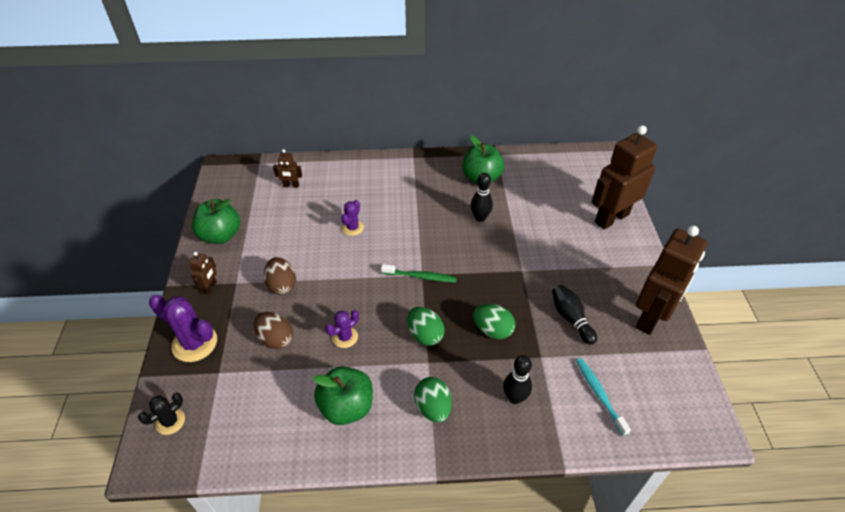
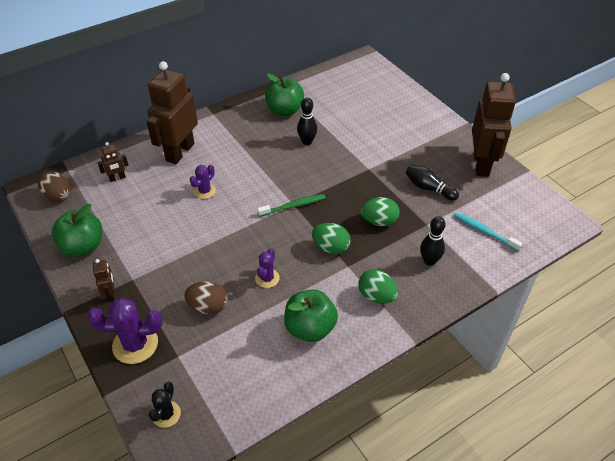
camera: 30 degrees left, 0 degrees up
(282, 285) = (178, 263): brown egg -> brown egg (58, 196)
(352, 228) = (205, 191): purple cactus -> purple cactus turned 45 degrees clockwise
(611, 218) = (406, 104): brown robot -> brown robot (180, 152)

